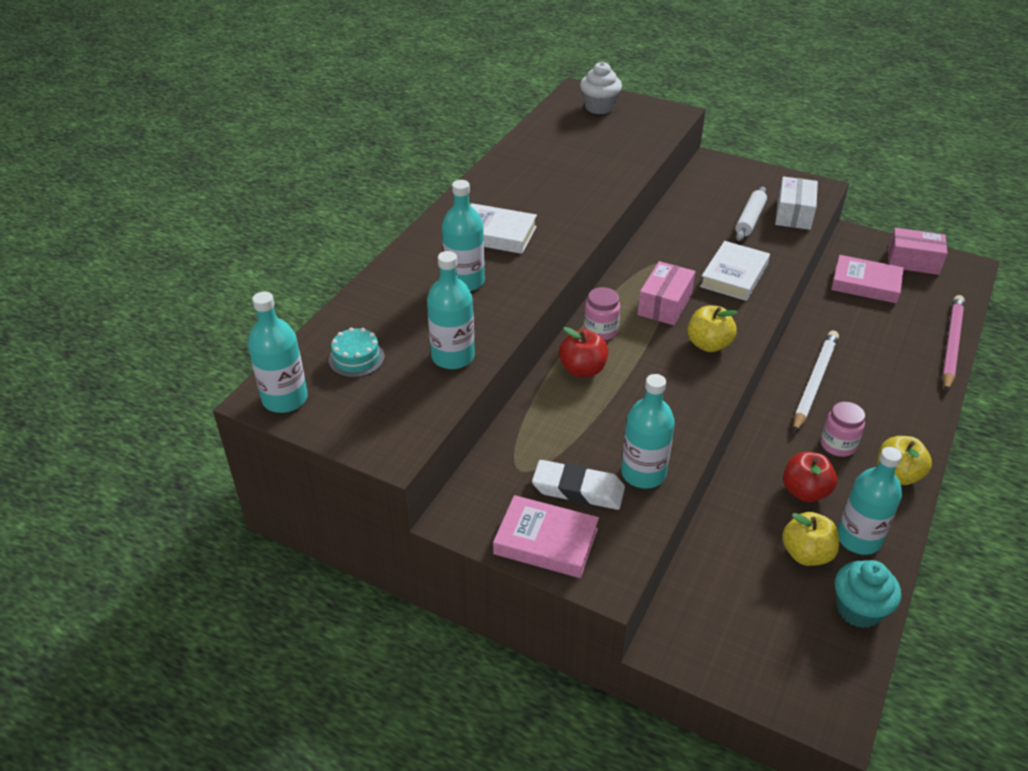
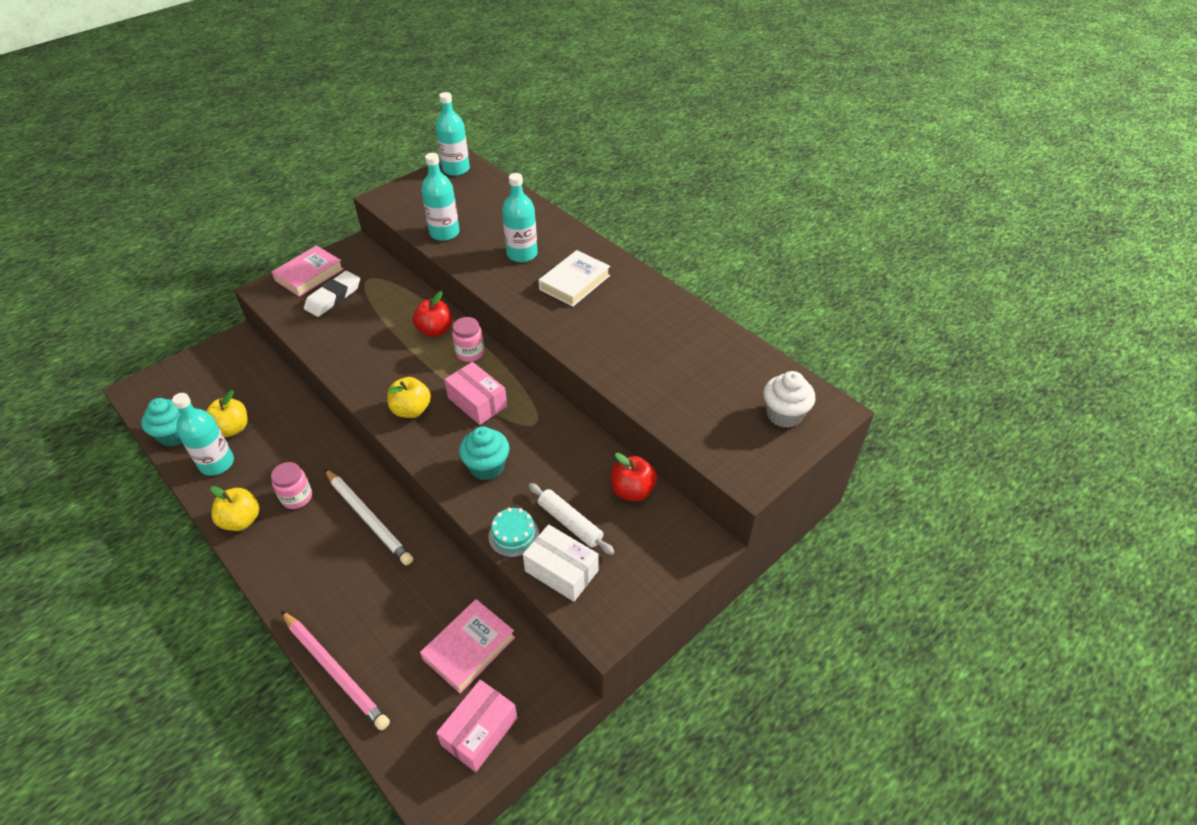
camera: 110 degrees right, 5 degrees up
(356, 358) = (472, 197): turquoise cake -> turquoise cake (513, 535)
(643, 473) = (320, 329): turquoise bottle -> none
(734, 275) = (487, 467): white book -> turquoise cupcake
(805, 491) = (275, 453): red apple -> red apple (632, 491)

